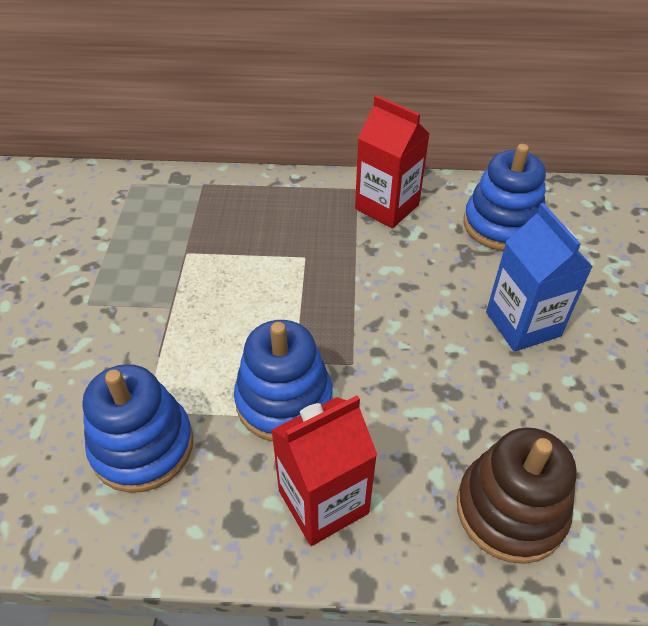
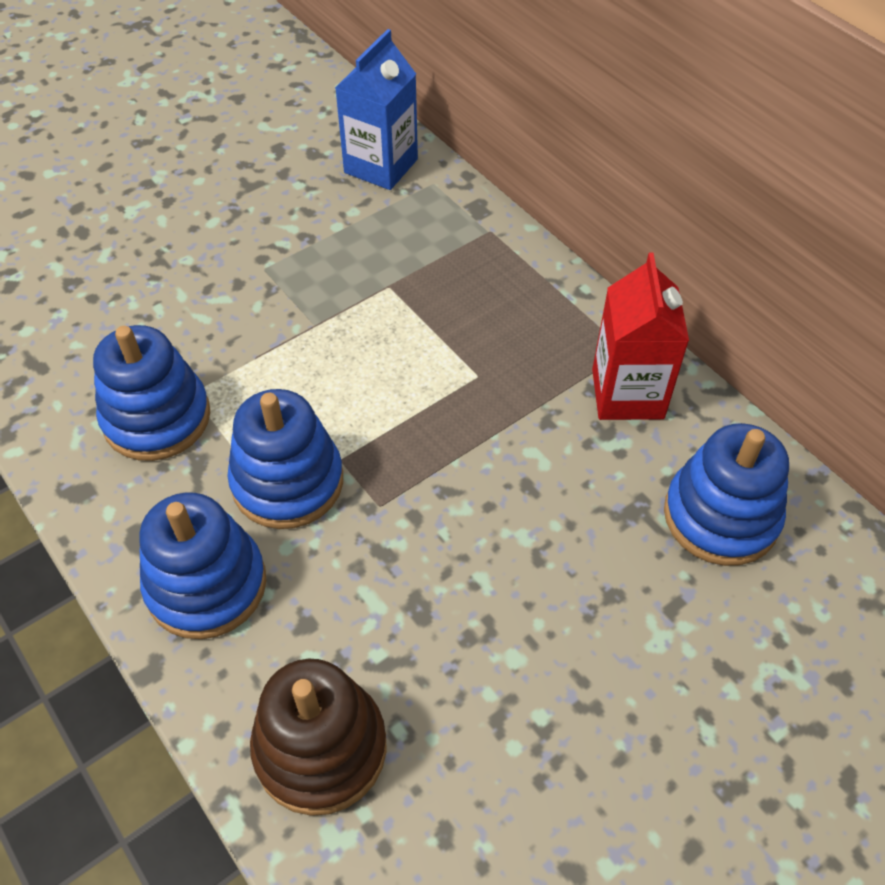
camera: 50 degrees right, 5 degrees up
(323, 502) = (206, 585): red carton -> blue stacking toy
(523, 324) = (580, 625): blue carton -> blue carton (381, 166)

